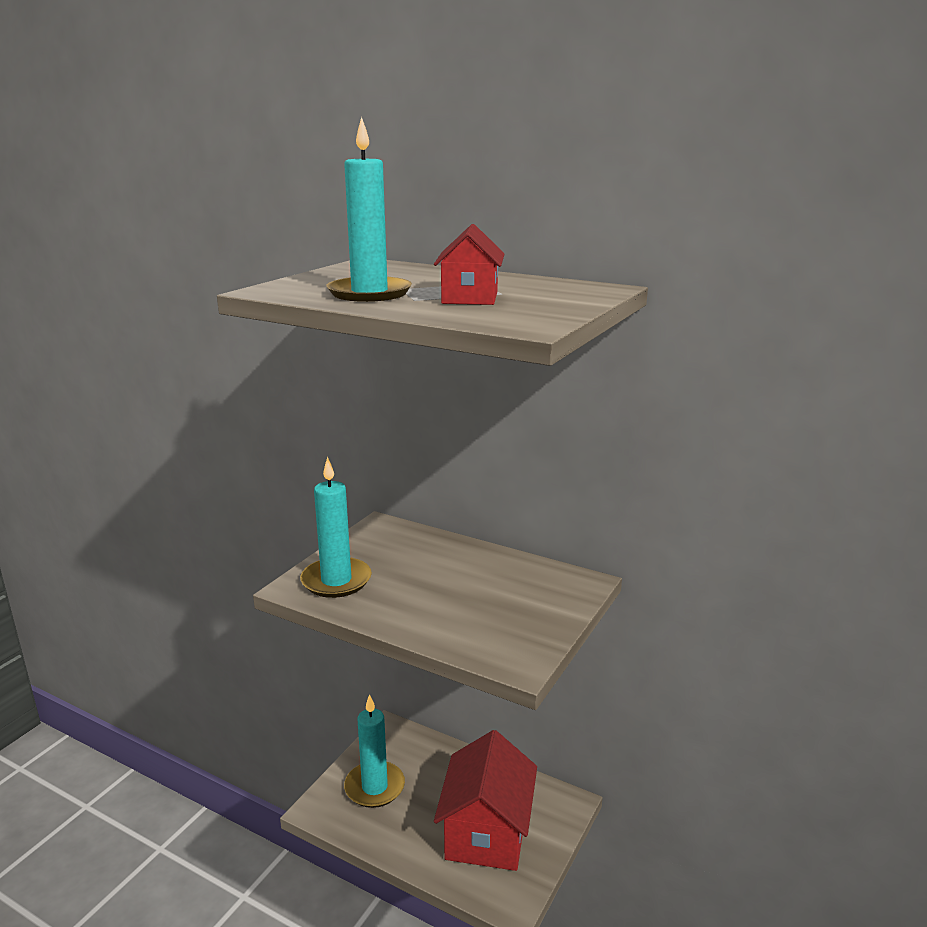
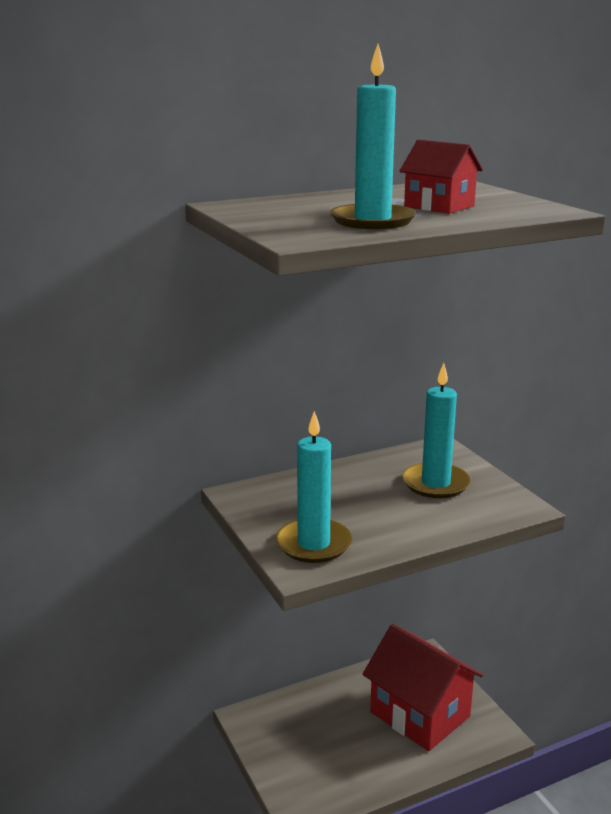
camera: 55 degrees left, 0 degrees up
(374, 787) = (309, 759): turquoise candle -> turquoise candle (435, 484)

